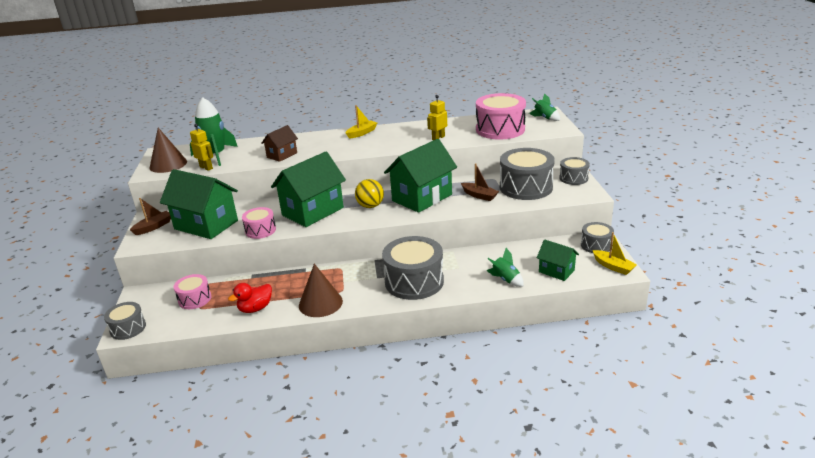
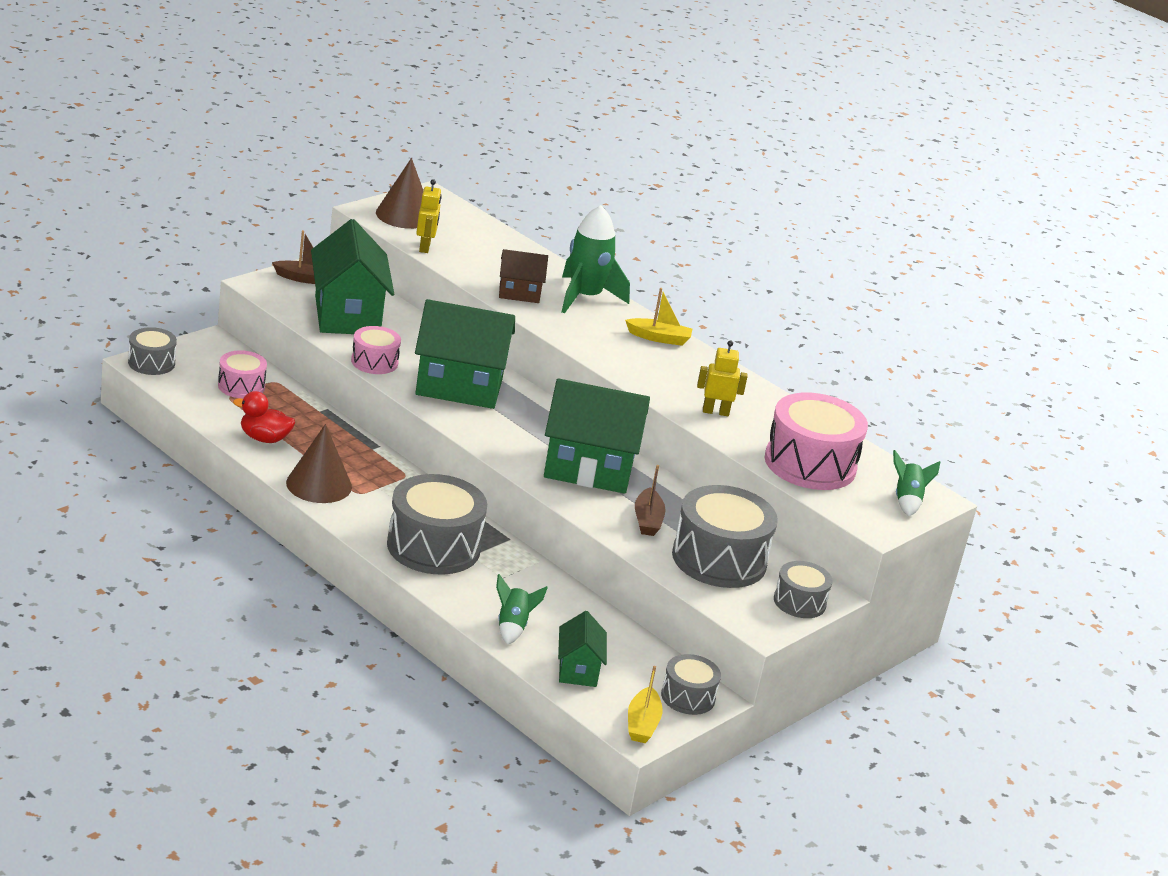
camera: 45 degrees right, 0 degrees up
(216, 155) = (464, 241): green rocket -> green rocket (585, 297)
(370, 206) = (520, 430): yellow ball -> none

